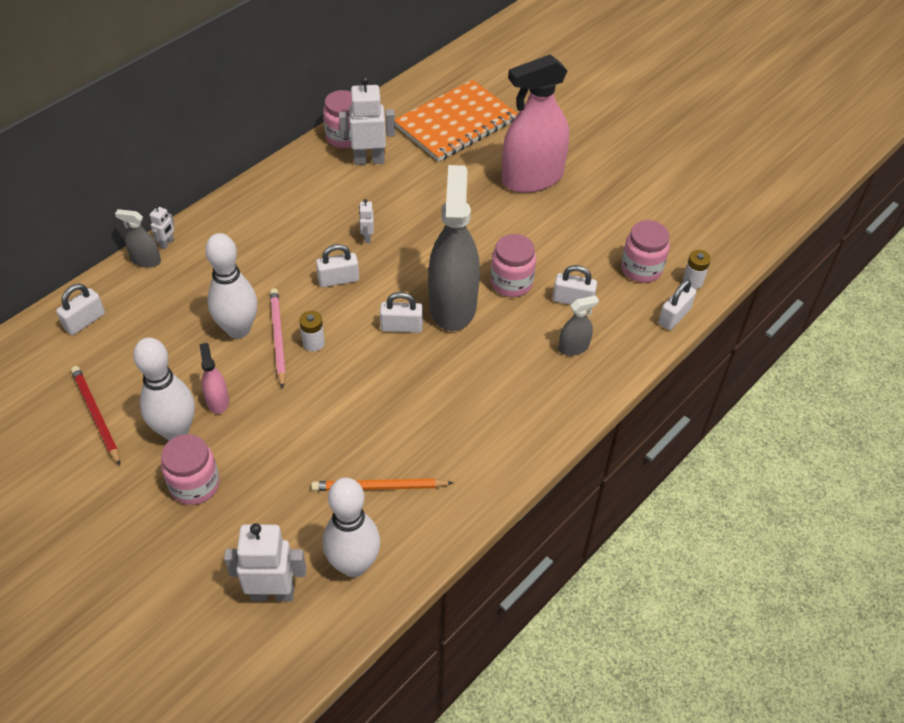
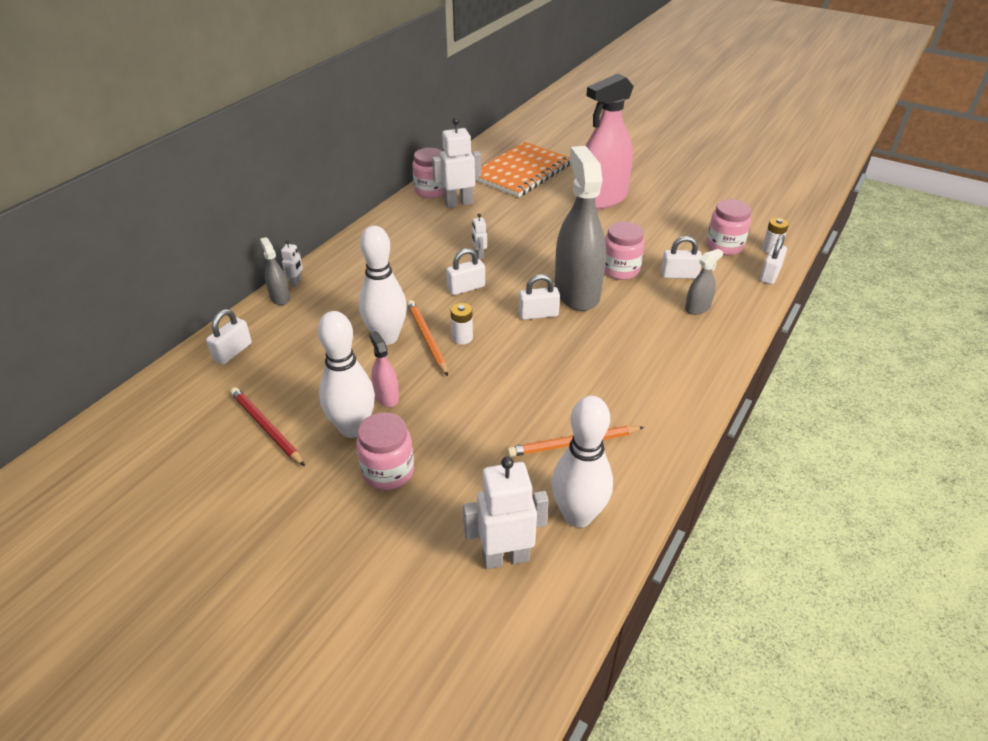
camera: 10 degrees left, 10 degrees down
(146, 260) = (280, 297): grey spray bottle -> grey spray bottle turned 60 degrees clockwise
(278, 338) = (427, 338): pink pencil -> orange pencil

